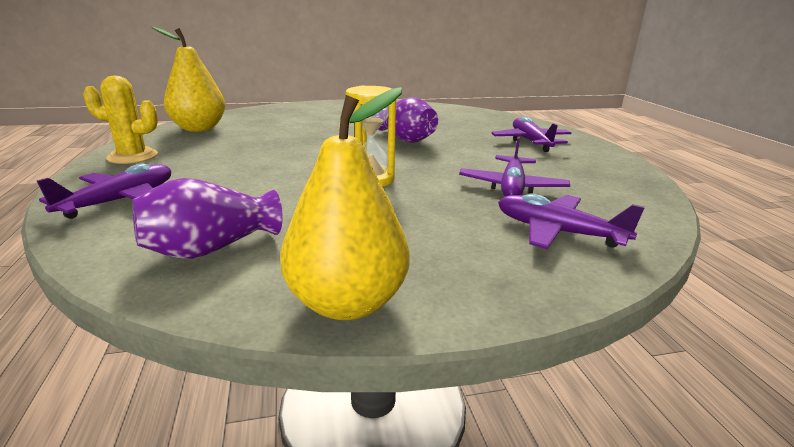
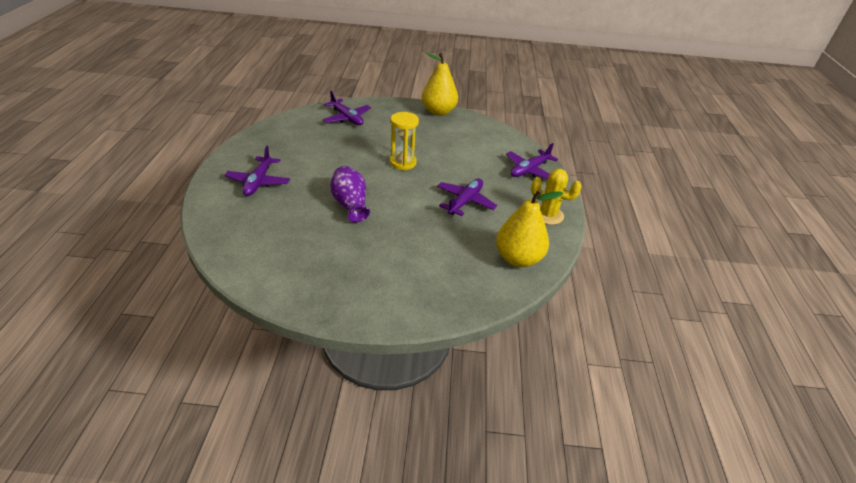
camera: 165 degrees left, 15 degrees up
(210, 249) = (481, 136): purple vase -> none
(512, 187) = (334, 143): purple plane -> purple plane (465, 201)

